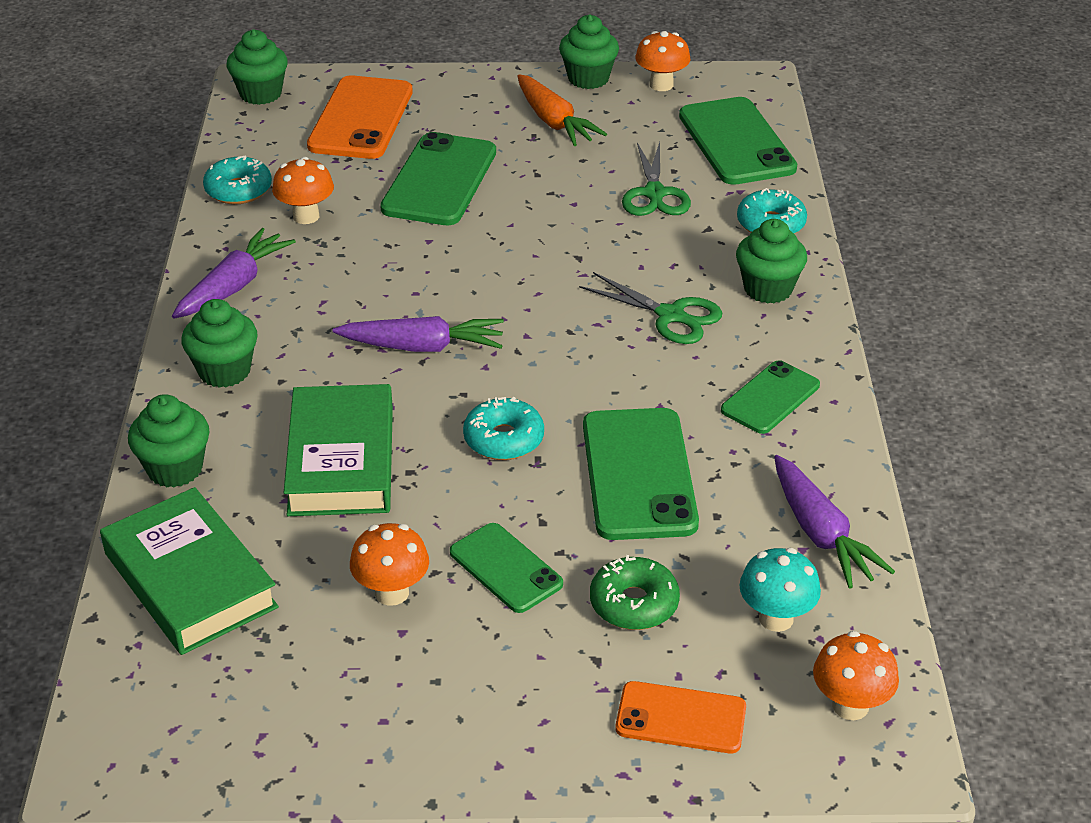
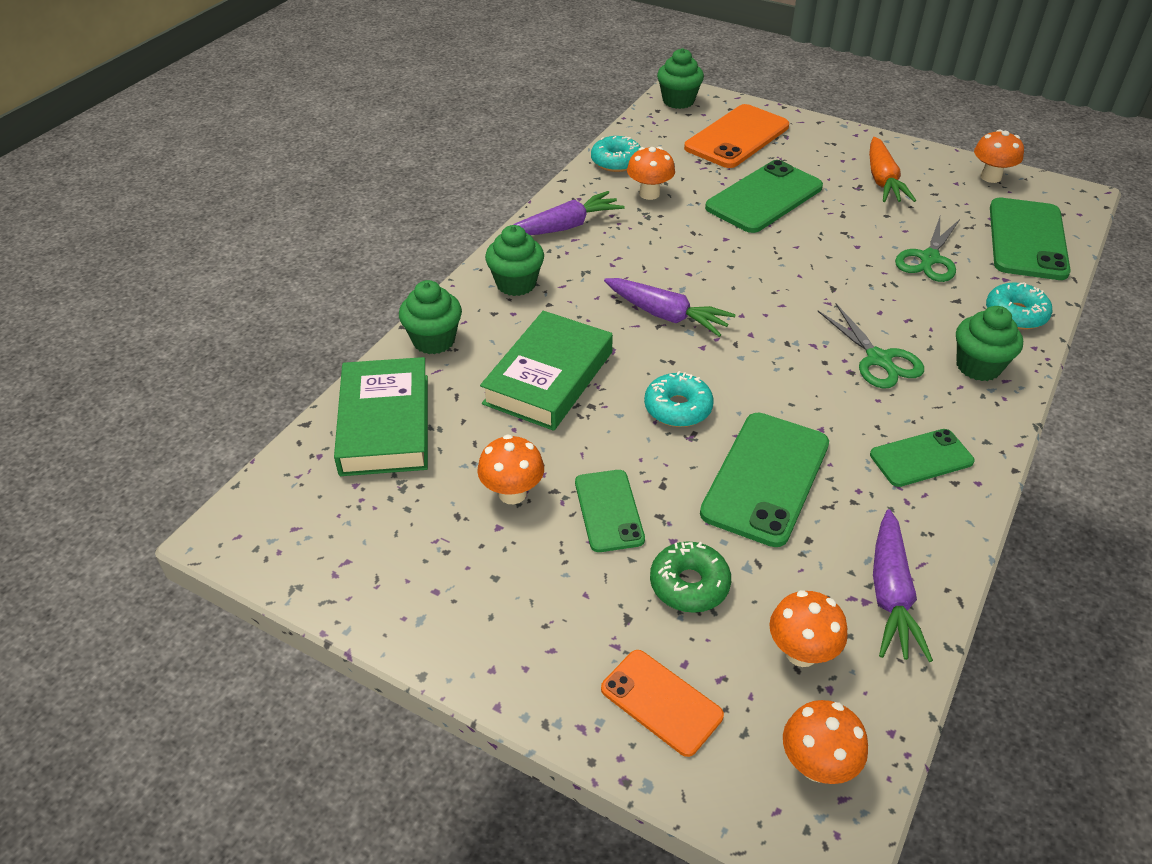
camera: 30 degrees right, 5 degrees up
(588, 78) = (932, 156): green cupcake -> none
(776, 618) = (801, 652): turquoise mushroom -> orange mushroom

